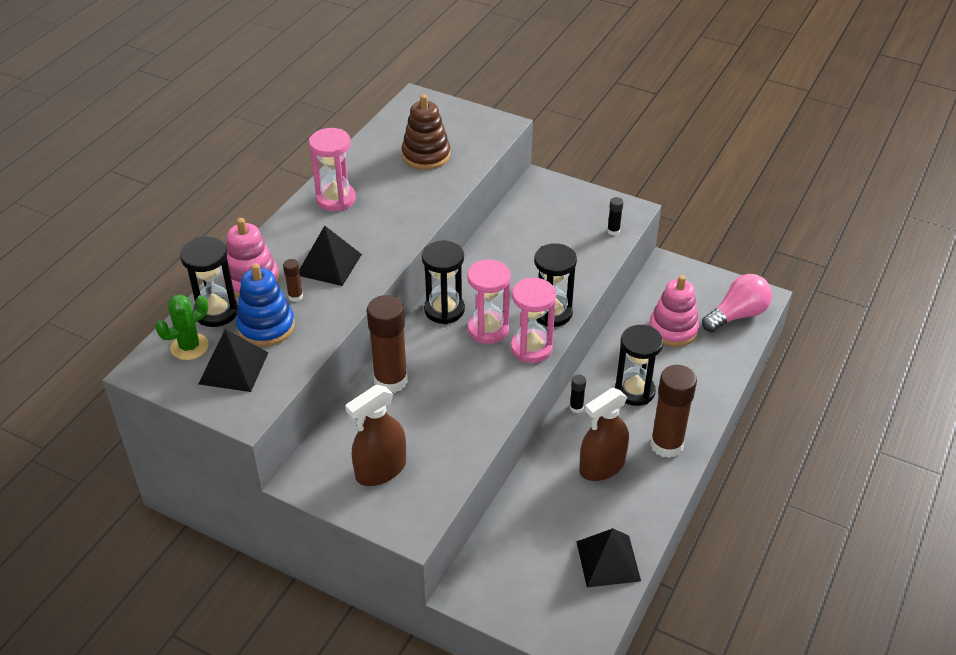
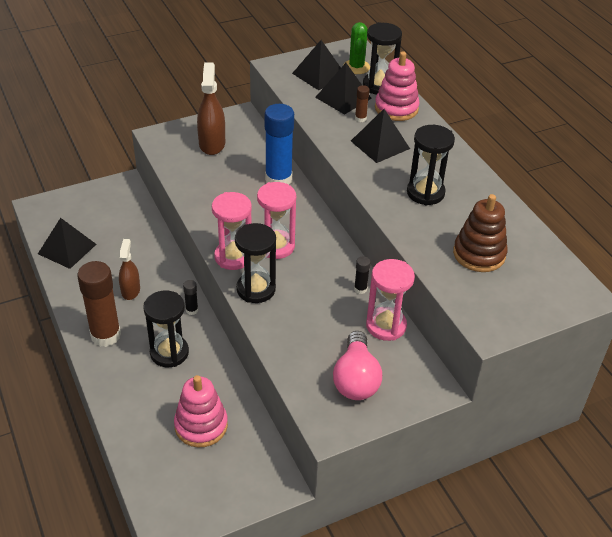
camera: 125 degrees right, 0 degrees up
(266, 327) = (343, 97): blue stacking toy -> black pyramid
(336, 199) = (458, 179): pink hourglass -> pink hourglass (386, 326)
(390, 381) = (278, 179): brown glue stick -> blue glue stick
(444, 310) = (320, 236): black hourglass -> black hourglass (425, 193)
(602, 466) = (130, 290): brown spray bottle -> brown spray bottle, size x0.65
(613, 231) = (313, 393): black glue stick -> black glue stick (360, 289)
(737, 315) = (168, 488): pink light bulb -> pink light bulb (356, 379)

